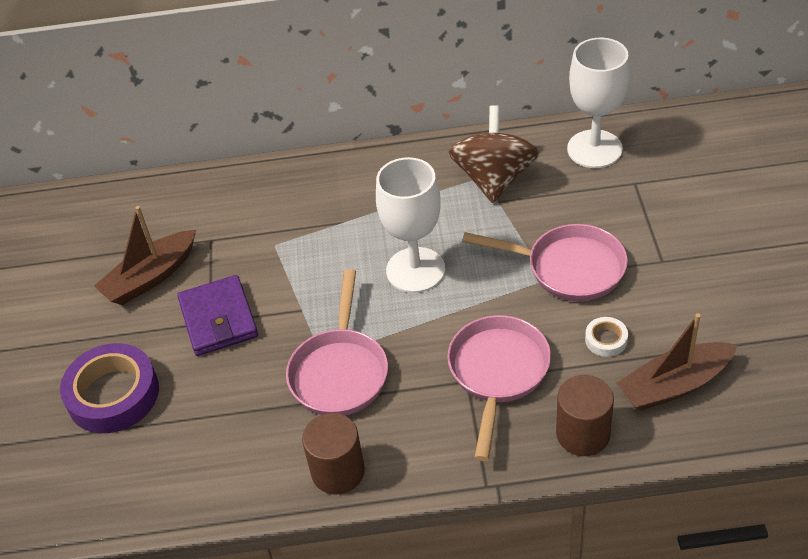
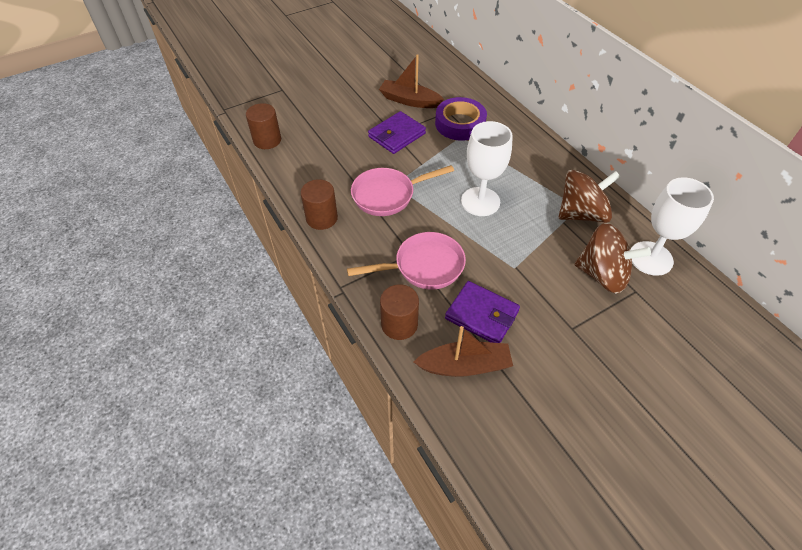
camera: 60 degrees right, 5 degrees up
(103, 504) = (267, 140): none -> brown cylinder
(113, 394) = (330, 118): purple tape -> purple tape (460, 124)
(568, 268) = (530, 276): pink pan -> none
(598, 201) = (602, 274): none -> brown spinning top
(606, 340) = (482, 315): white tape -> purple wallet
(674, 385) = (464, 366): brown boat -> brown boat turned 135 degrees clockwise

